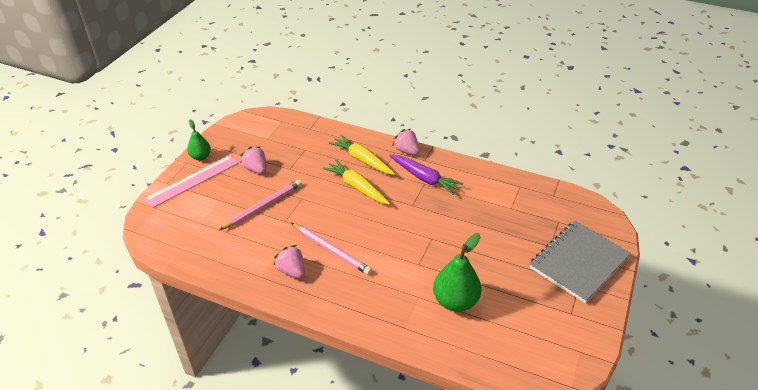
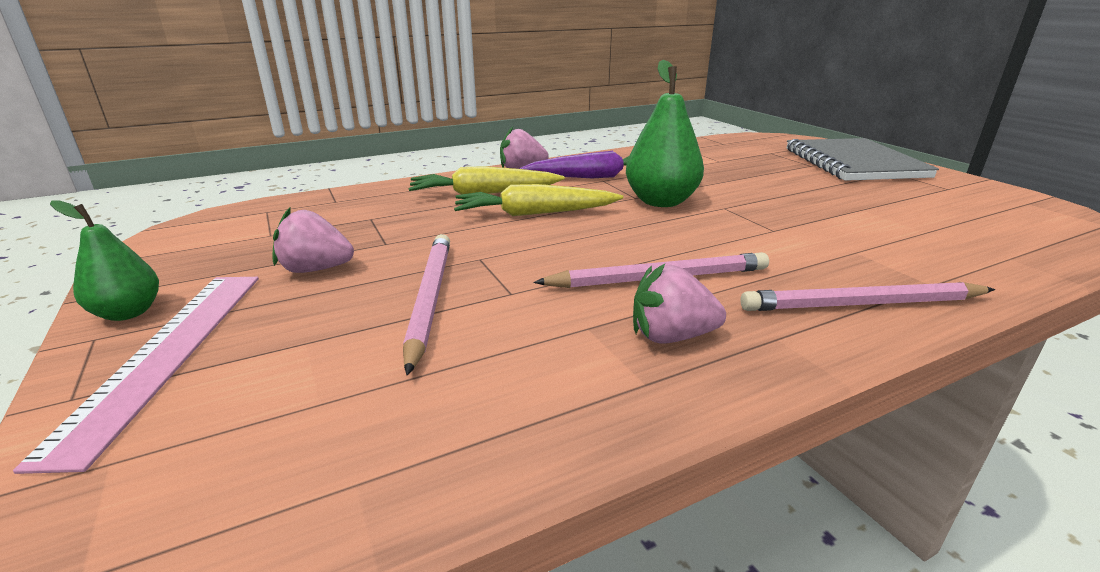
camera: 50 degrees left, 15 degrees down
(363, 310) = (862, 304): none -> pink pencil
(455, 301) = (884, 233): green pear -> green pear (661, 202)

